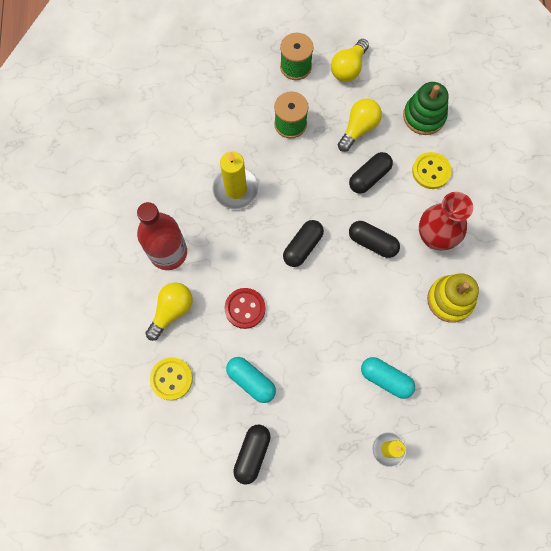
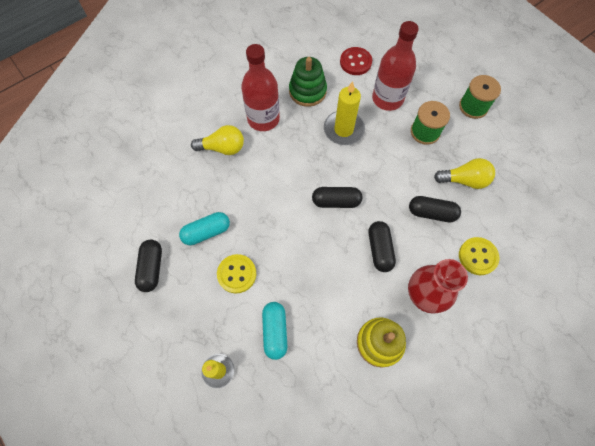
camera: 55 degrees right, 5 degrees down
(171, 379) = (173, 179): yellow button -> yellow button (237, 274)
(233, 129) = (387, 99): none -> red bottle
(245, 308) = (258, 193): red button -> red button (355, 62)
(251, 381) = (206, 232): turquoise capsule -> turquoise capsule turned 60 degrees clockwise
(252, 454) = (152, 268): black capsule -> black capsule turned 75 degrees counterclockwise
(348, 68) = (507, 142): yellow light bulb -> none
(424, 116) = (520, 221): green stacking toy -> green stacking toy (307, 91)

